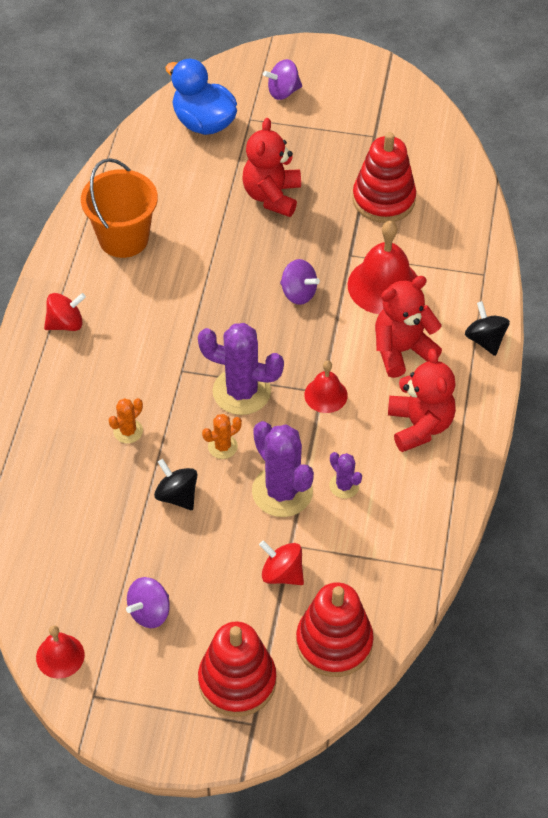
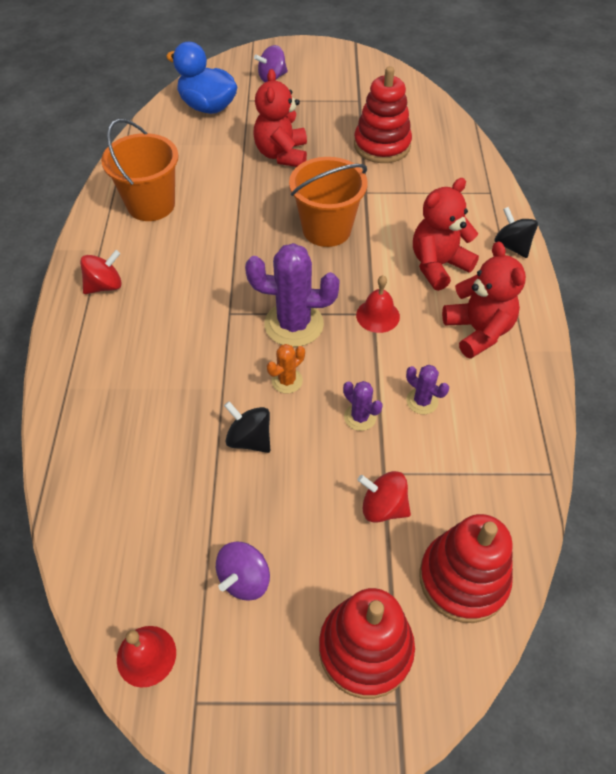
camera: 10 degrees left, 0 degrees up
(128, 431) = (185, 380): orange cactus -> none
(282, 491) = (360, 417): purple cactus -> purple cactus, size x0.50
(298, 293) = (326, 229): purple spinning top -> orange bucket
(384, 286) = (404, 213): red bell -> none

